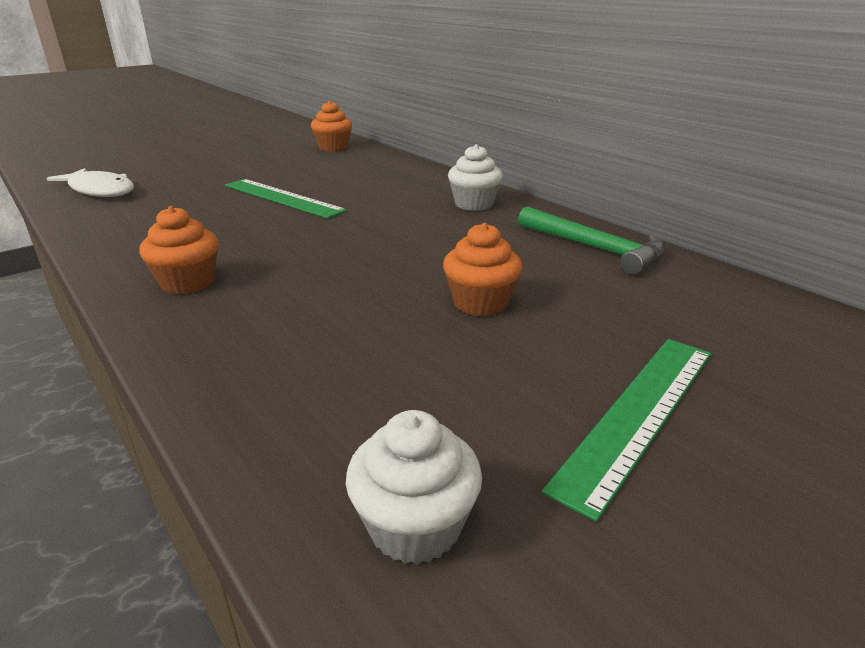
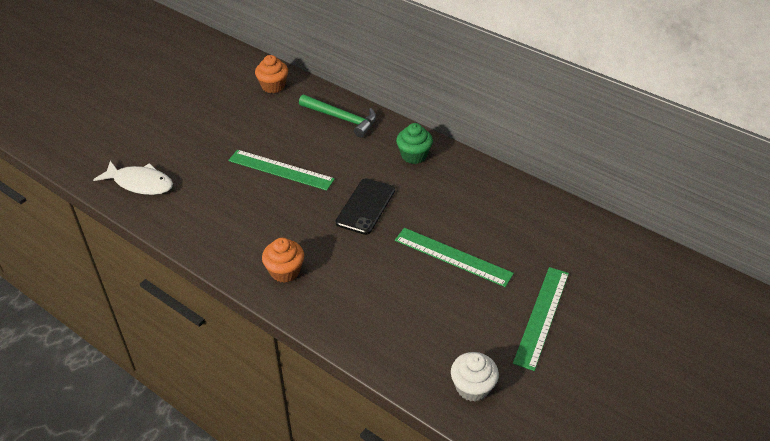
camera: 15 degrees left, 15 degrees up
(371, 237) = (366, 206): none -> black phone
(474, 204) = (414, 155): white cupcake -> green cupcake
(480, 303) = (452, 257): orange cupcake -> green ruler
(594, 248) = (500, 194): green hammer -> green hammer (342, 118)

